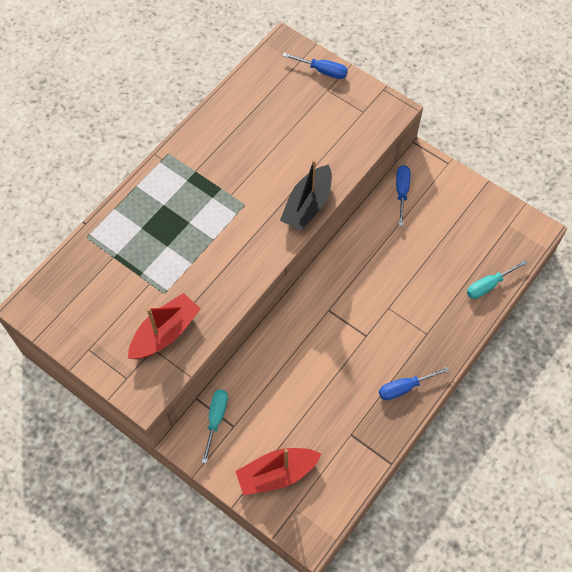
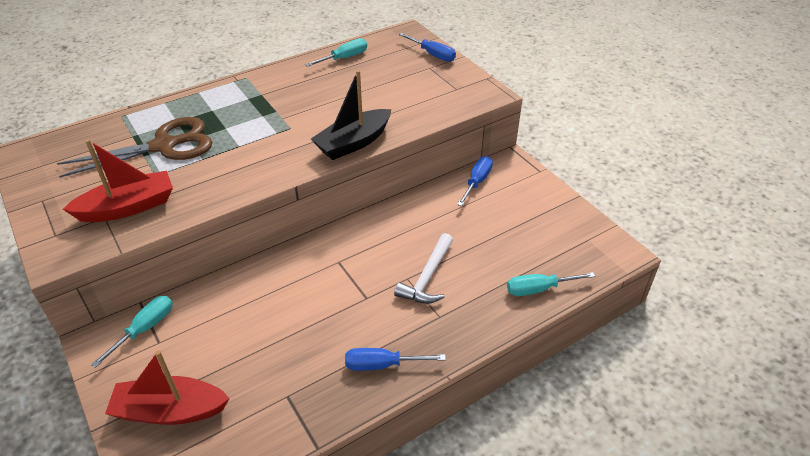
camera: 20 degrees right, 20 degrees down
(150, 259) = (164, 146): none -> brown scissors
(244, 100) = (344, 58): none -> turquoise screwdriver
(403, 302) = (427, 277): none -> white hammer

